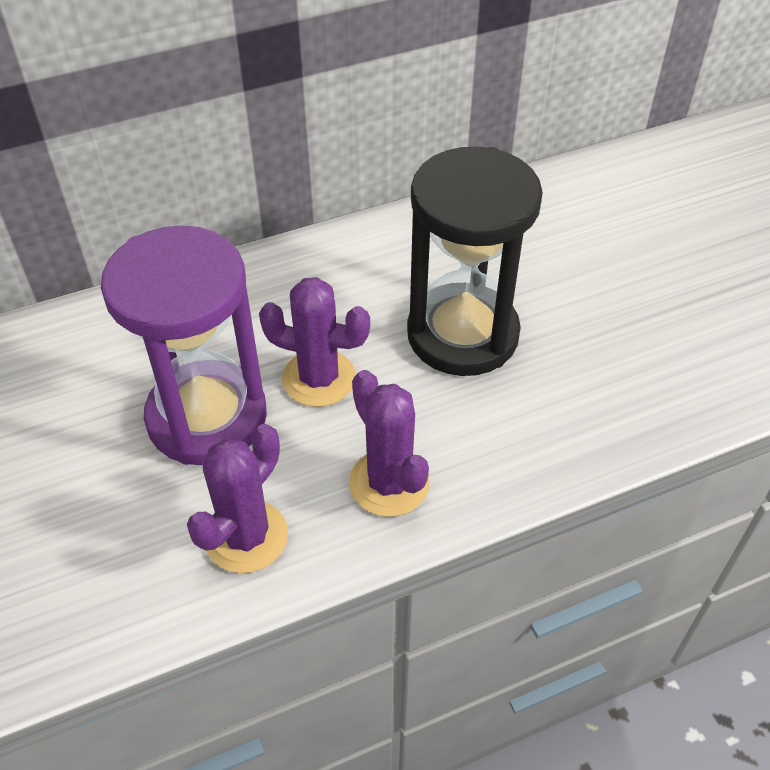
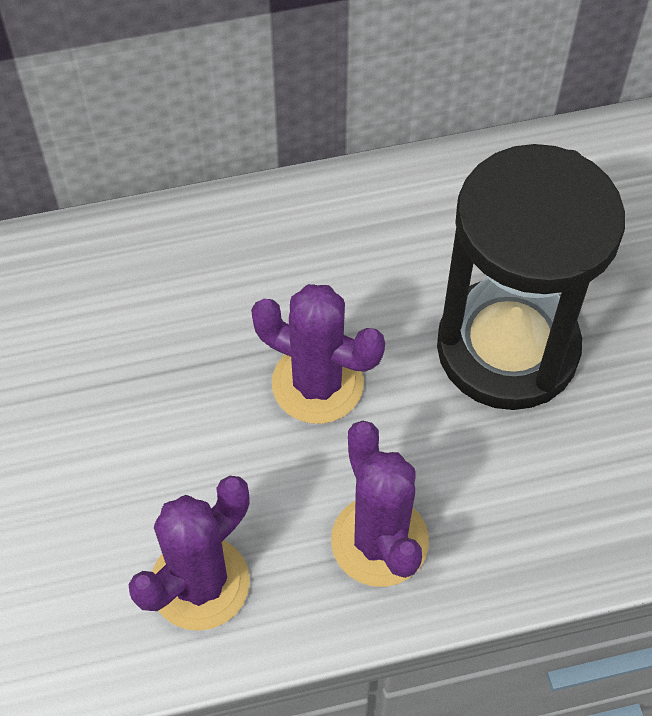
camera: 10 degrees right, 10 degrees up
(207, 417) = (175, 416): purple hourglass -> none

